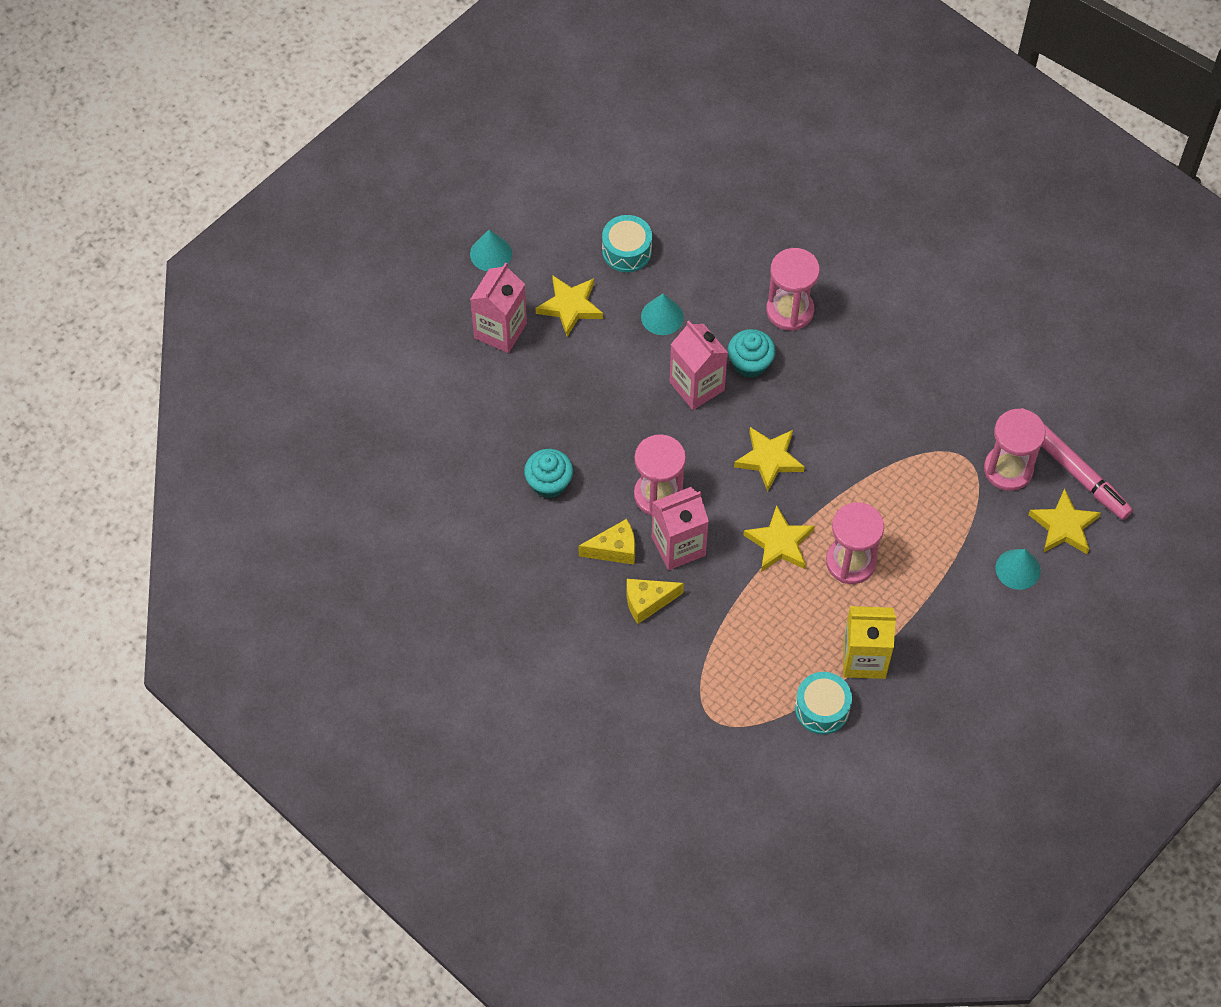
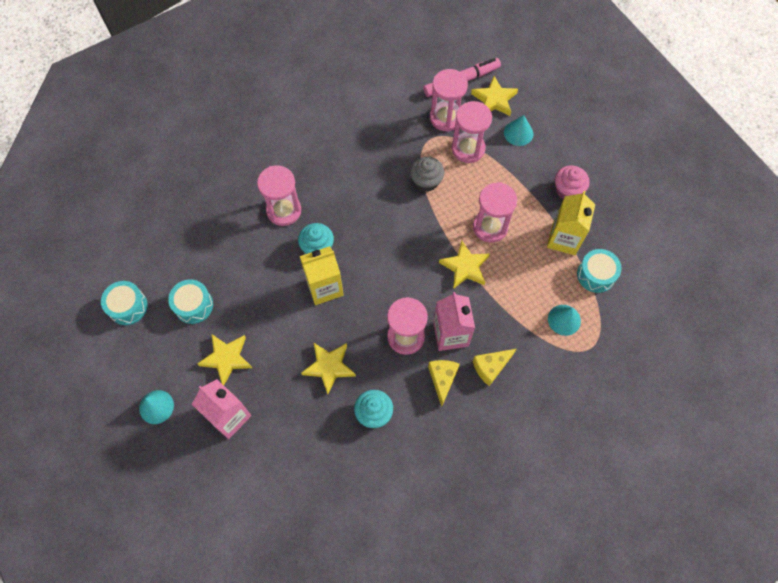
camera: 75 degrees left, 5 degrees up
(603, 183) = (128, 307): none -> turquoise drum
(647, 602) = (491, 367): yellow cheese -> yellow cheese turned 60 degrees clockwise
(662, 316) = (258, 295): turquoise cone -> turquoise cone (564, 320)
(697, 386) = (324, 287): pink carton -> yellow carton
(769, 459) = (398, 256): yellow star -> yellow star (329, 367)
(894, 467) = (426, 181): none -> grey cupcake
(945, 651) = (567, 190): none -> pink cupcake
(966, 509) = (468, 149): none -> pink hourglass

